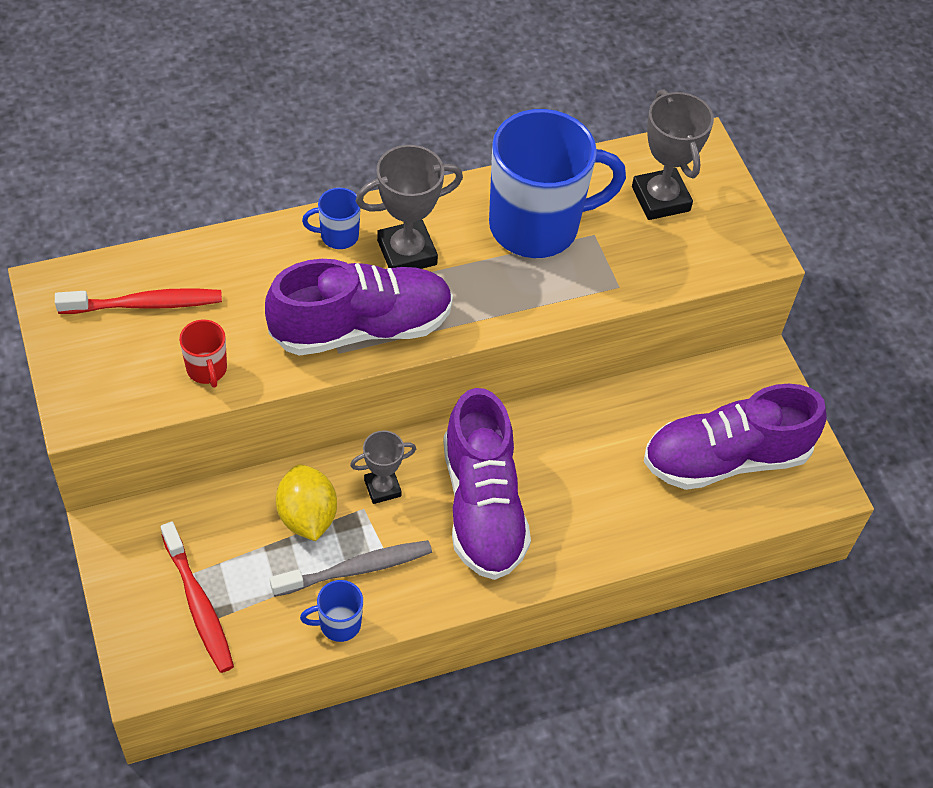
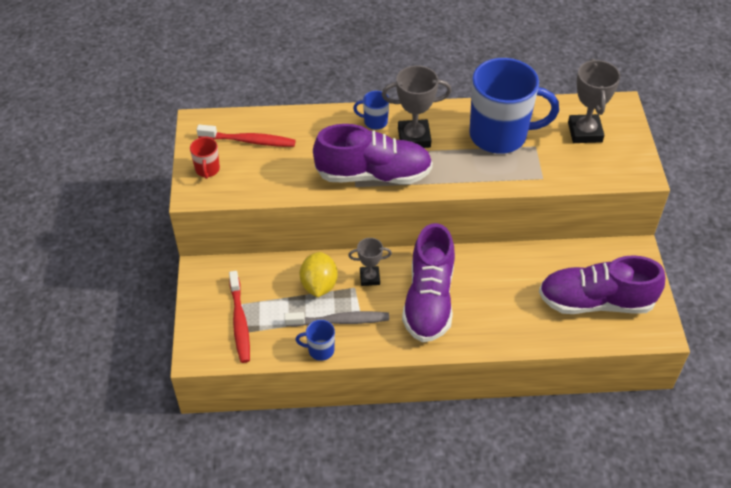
camera: 20 degrees right, 5 degrees down
(207, 369) = (274, 182): red mug -> red mug (207, 170)

